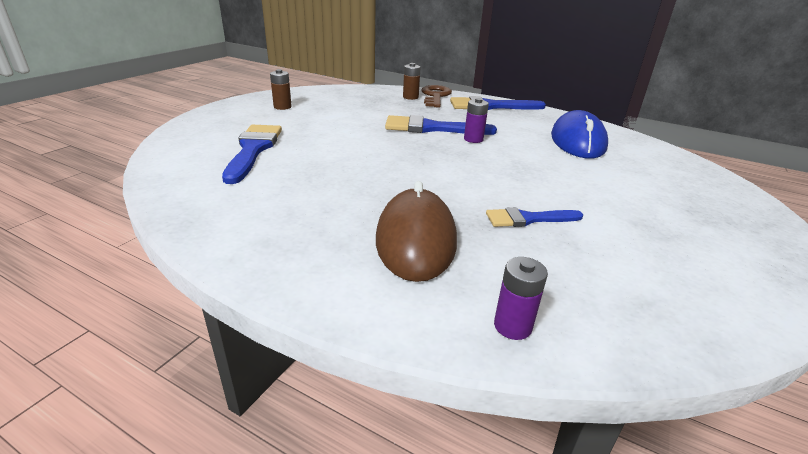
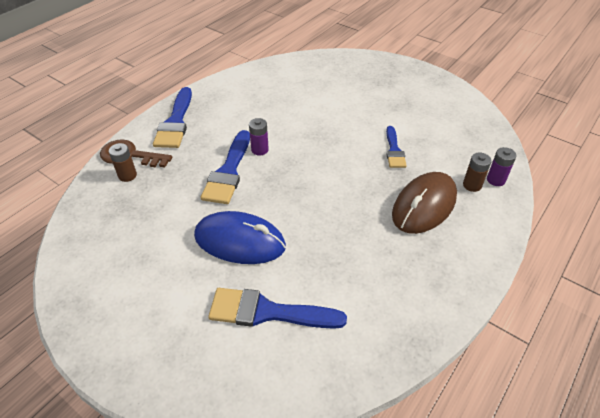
camera: 80 degrees left, 15 degrees up
(282, 107) = (129, 296): brown battery -> brown battery (472, 185)
(416, 239) = (424, 205): brown mouse -> brown mouse turned 60 degrees counterclockwise
(577, 141) = (271, 94): blue mouse -> blue mouse (240, 241)

